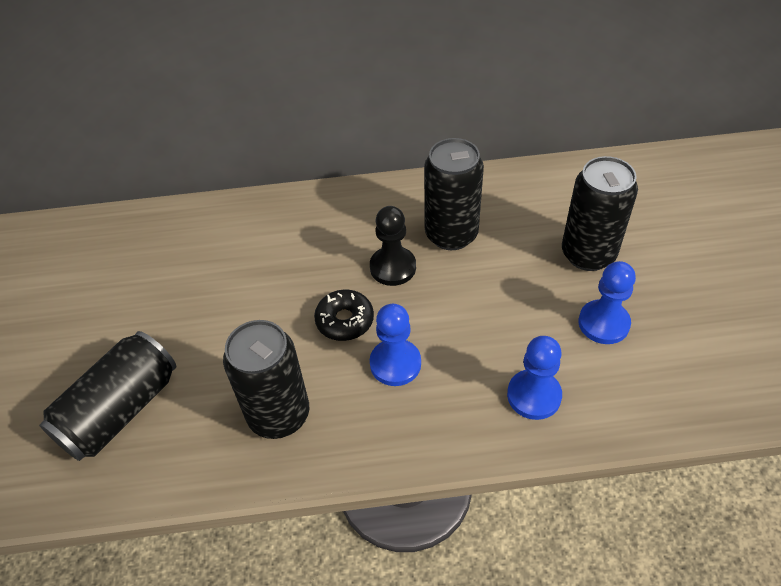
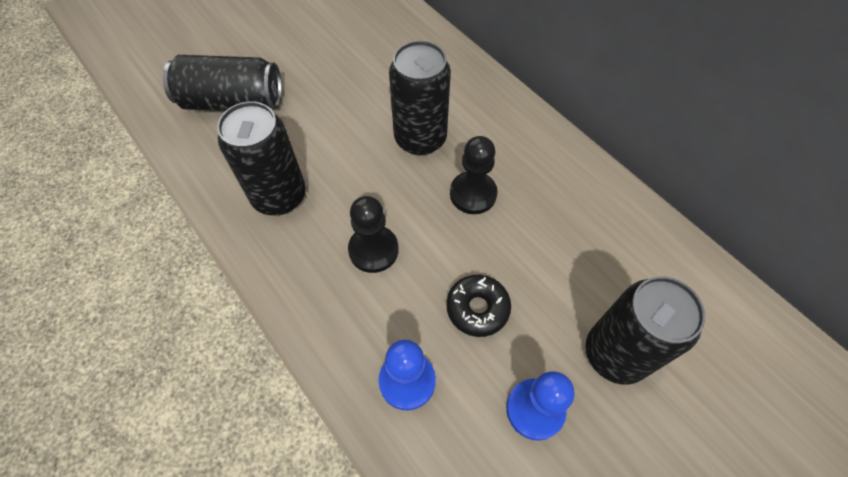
camera: 55 degrees right, 10 degrees up
(345, 320) = (393, 190): black donut -> black donut (477, 308)
(395, 364) = (373, 250): blue pawn -> black pawn
(451, 234) = (545, 219): black can -> black can (420, 139)

